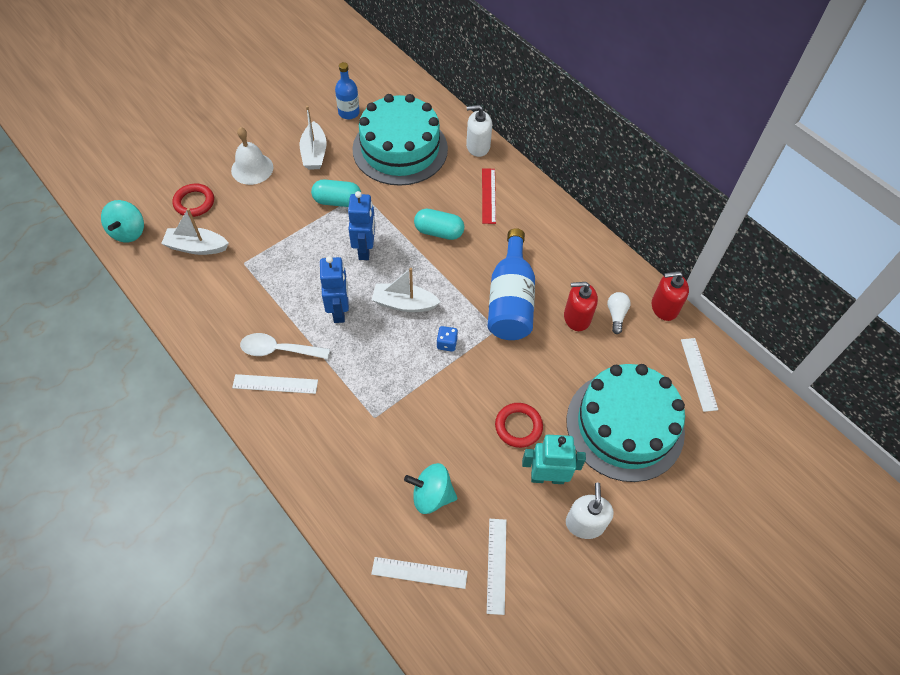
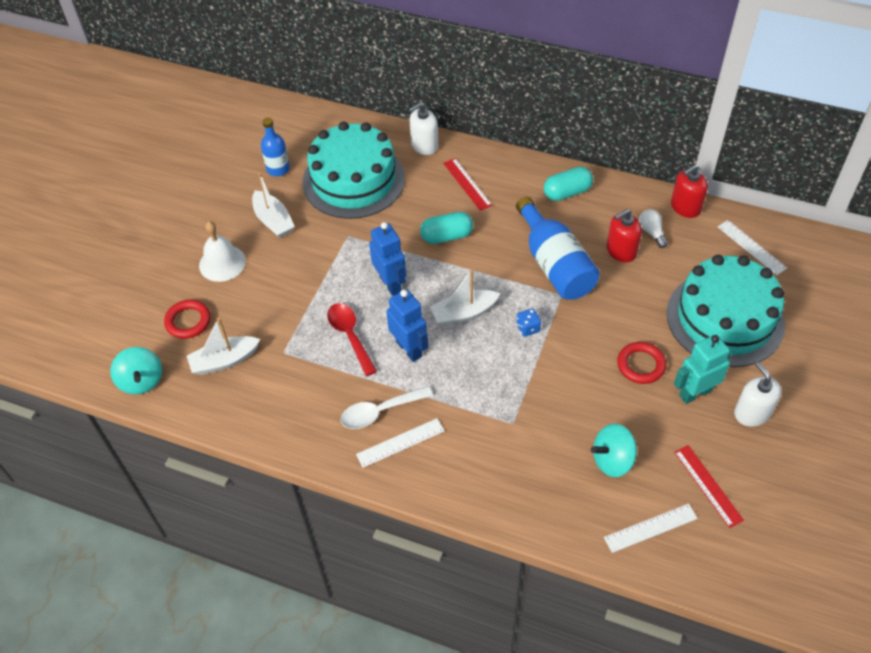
camera: 25 degrees left, 5 degrees down
(302, 276) = (350, 336): none -> red spoon
(337, 201) = (331, 253): turquoise capsule -> turquoise capsule (567, 192)
(496, 565) = (708, 485): white ruler -> red ruler

